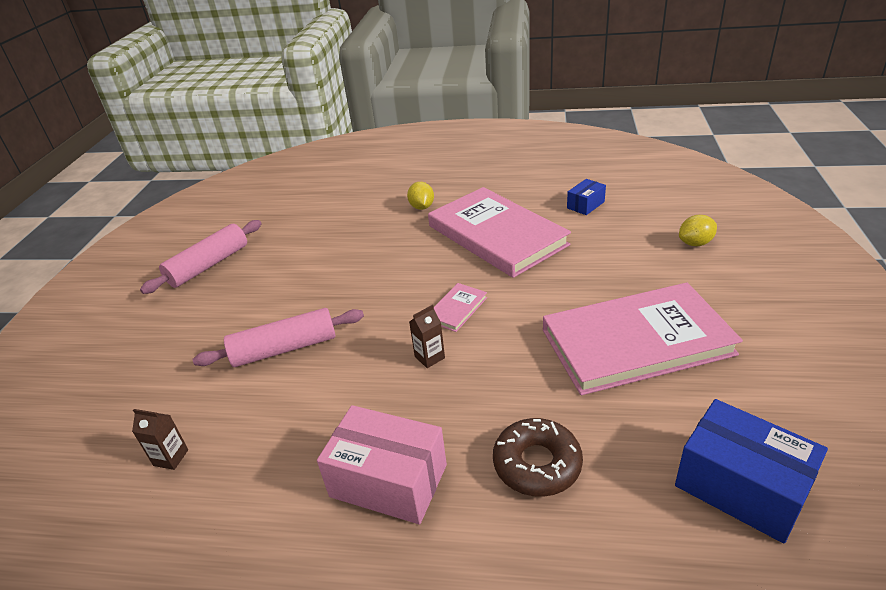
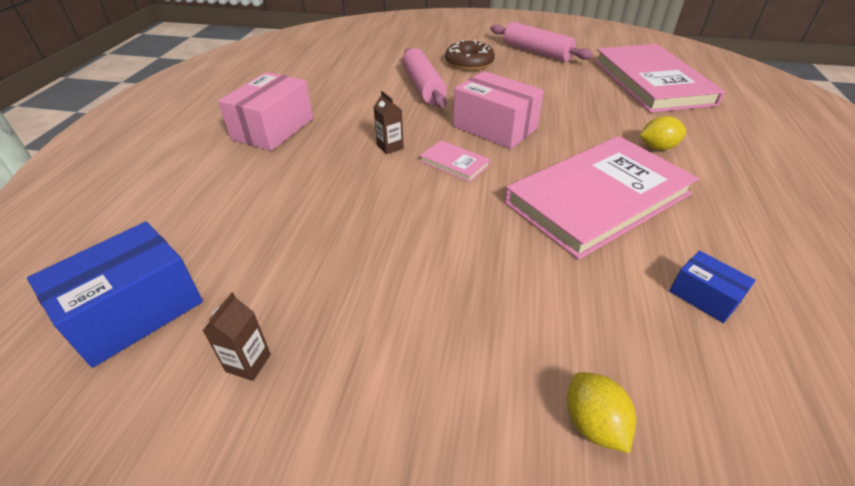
camera: 90 degrees right, 5 degrees up
(171, 457) = (337, 62): brown carton -> brown carton (248, 363)
(388, 288) = (494, 127): none -> pink box
(537, 464) = (244, 191): brown donut -> brown donut (469, 62)
(636, 342) = (362, 283): pink book -> pink book (651, 82)

